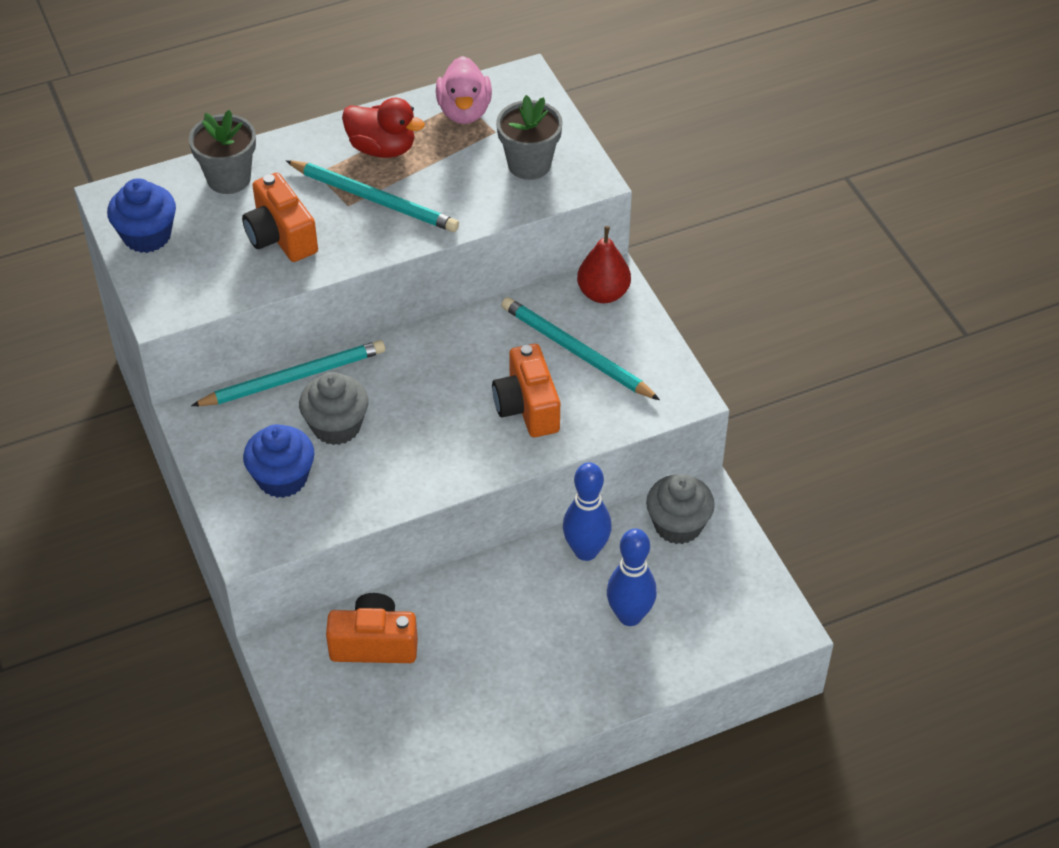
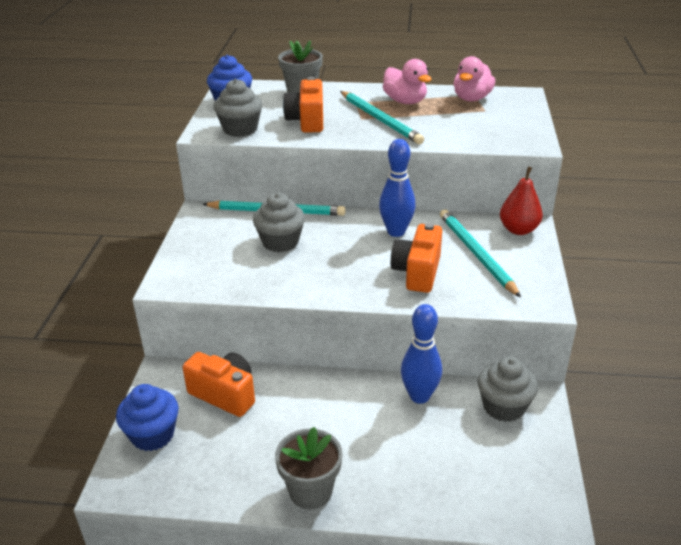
camera: 30 degrees right, 15 degrees down
(204, 286) = (240, 129): none -> grey cupcake
(282, 478) = (222, 257): blue cupcake -> blue cupcake (152, 435)
(382, 148) = (405, 101): red duck -> pink duck
(529, 164) = (496, 128): grey flower pot -> grey flower pot (310, 491)
(629, 616) = (424, 454): blue bowling pin -> blue bowling pin (396, 232)

